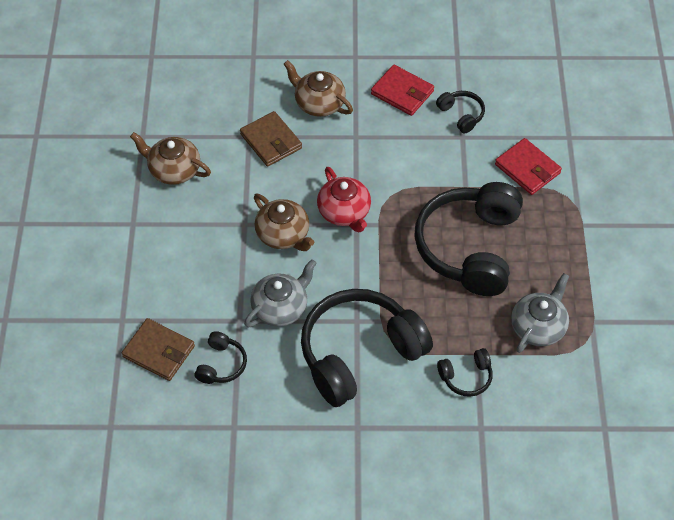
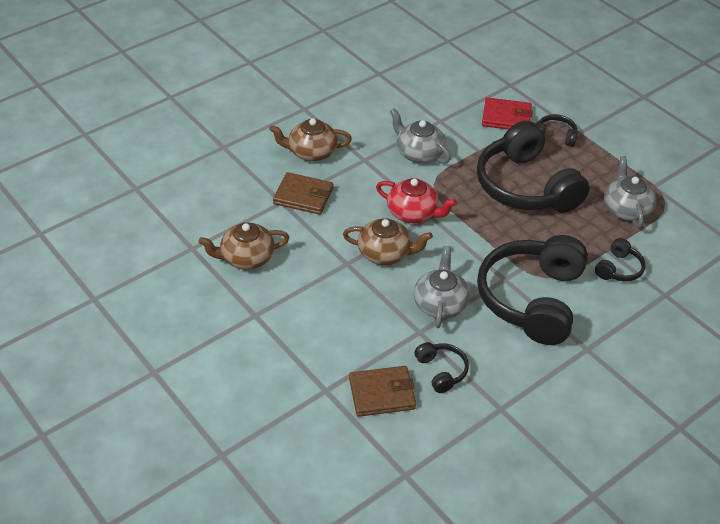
camera: 40 degrees left, 10 degrees down
(402, 92) = (366, 114): red wallet -> none
(409, 158) = (419, 153): none -> grey teapot
(461, 115) = (424, 107): black headphones -> black headphones (555, 136)

